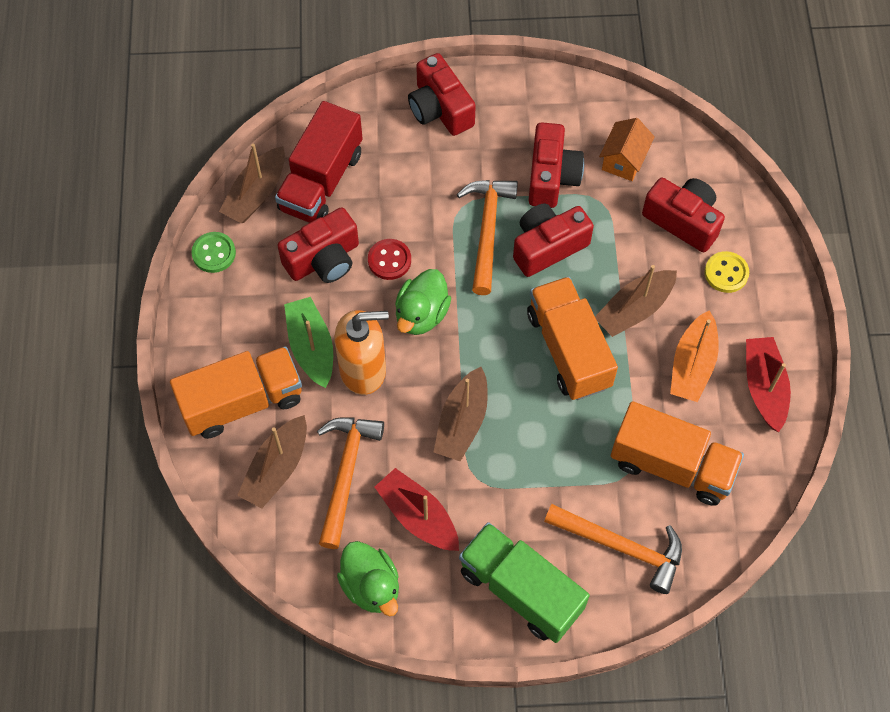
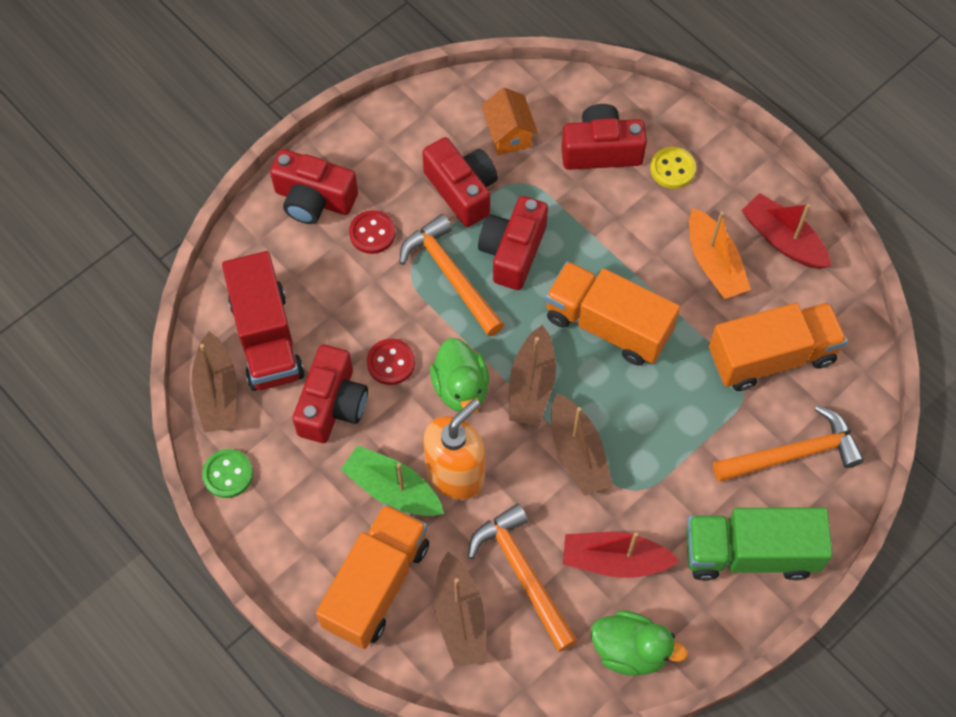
camera: 40 degrees left, 0 degrees up
(459, 161) = (372, 233): none -> red button
(634, 309) = (629, 252): brown boat -> brown boat (531, 385)

